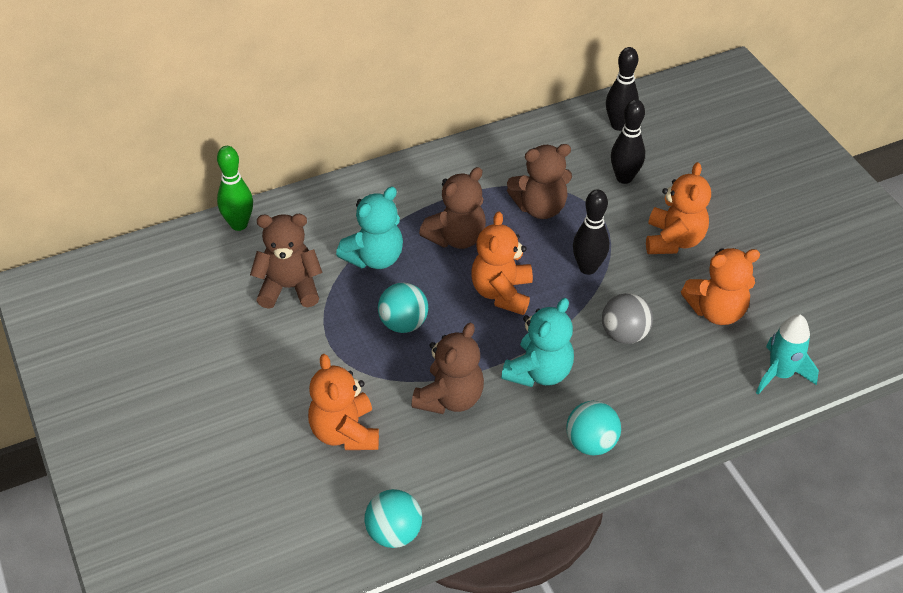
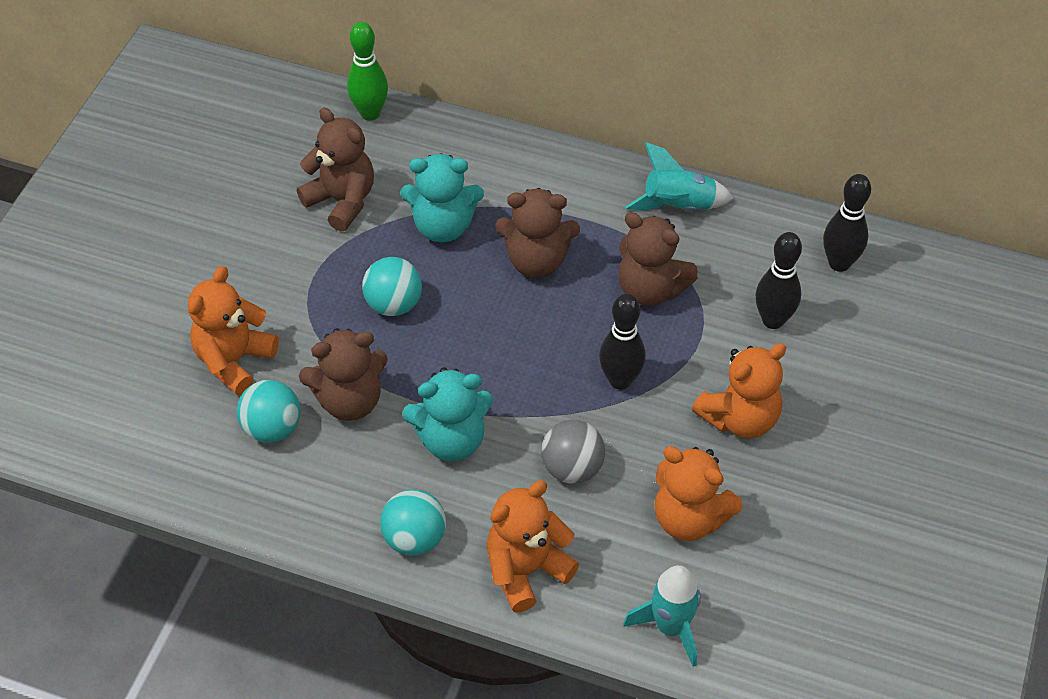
camera: 45 degrees right, 5 degrees up
(394, 533) = (169, 474): turquoise ball -> turquoise ball (272, 428)
(497, 153) = (678, 206): none -> turquoise rocket
(502, 293) = (511, 342): orange teddy bear -> orange teddy bear (526, 570)

